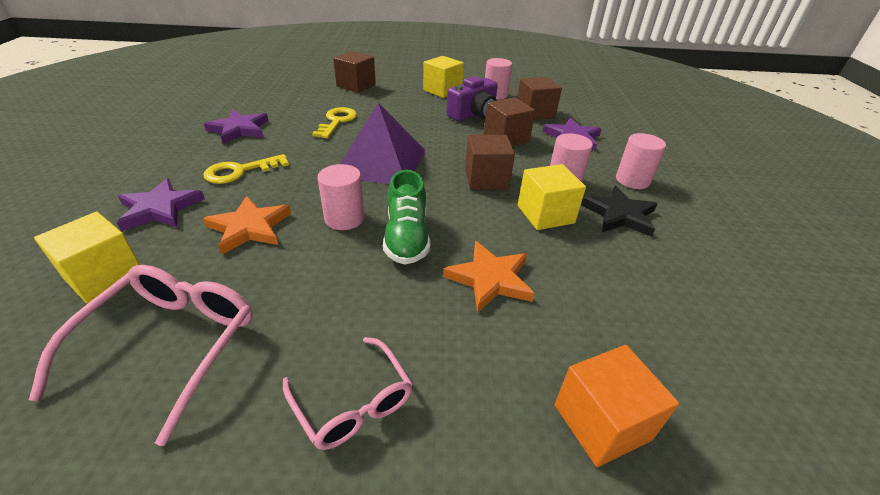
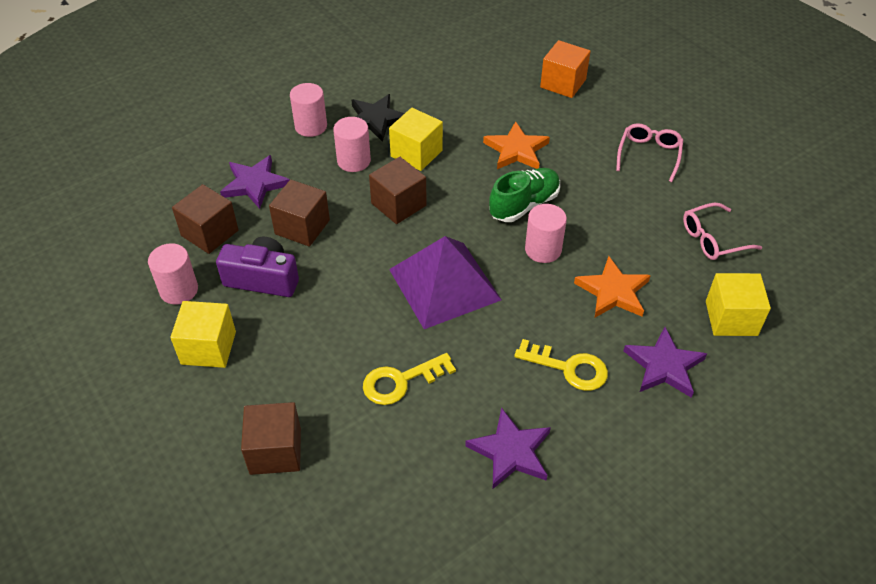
camera: 125 degrees left, 10 degrees up
(170, 345) = (713, 239): pink glasses -> pink glasses, size x0.64

